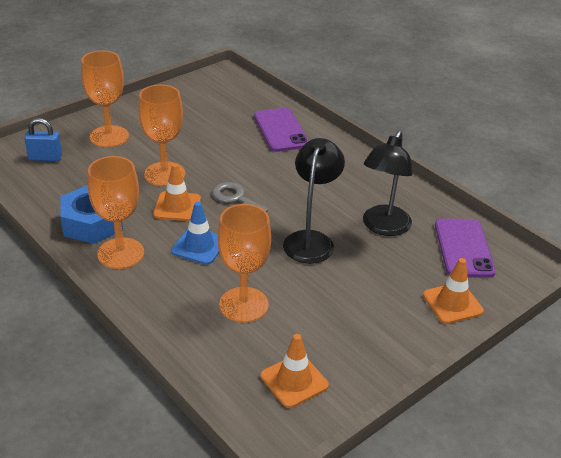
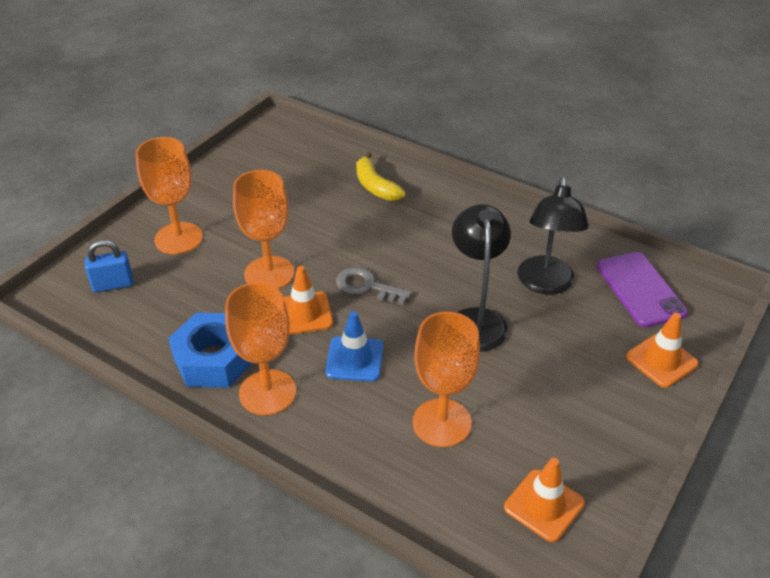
camera: 15 degrees left, 5 degrees up
(281, 130) = (375, 186): purple phone -> yellow banana

